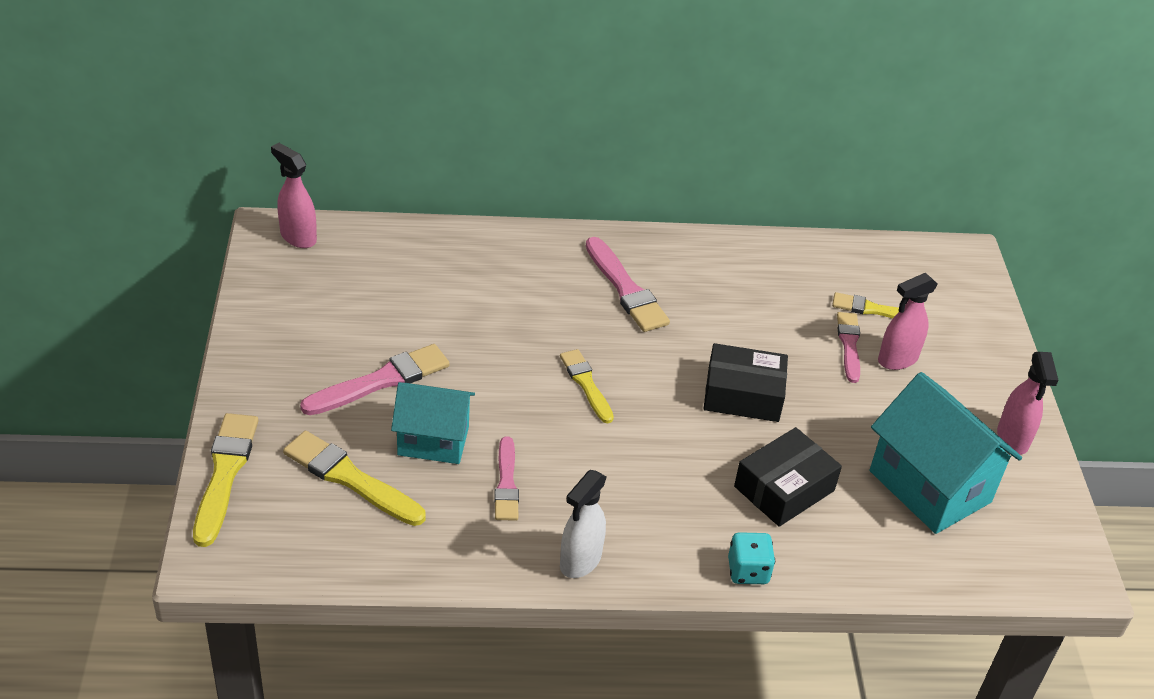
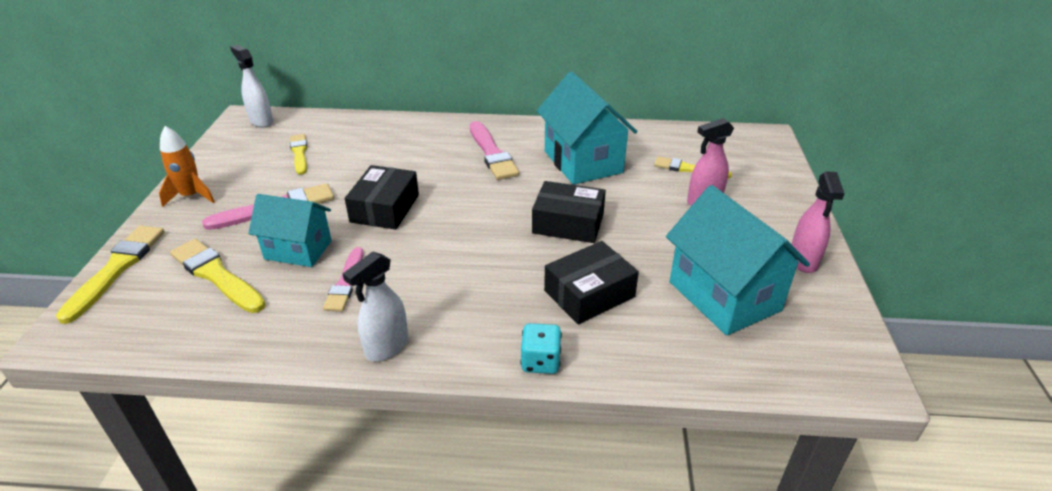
camera: 10 degrees right, 5 degrees down
(263, 365) = (191, 196): none -> orange rocket
(298, 237) = (261, 121): pink spray bottle -> white spray bottle
(516, 378) = (385, 208): none -> black box
(586, 384) = (439, 213): yellow brush -> yellow brush (299, 153)
(743, 301) = (583, 162): none -> turquoise house
(849, 345) = (664, 191): pink brush -> none

